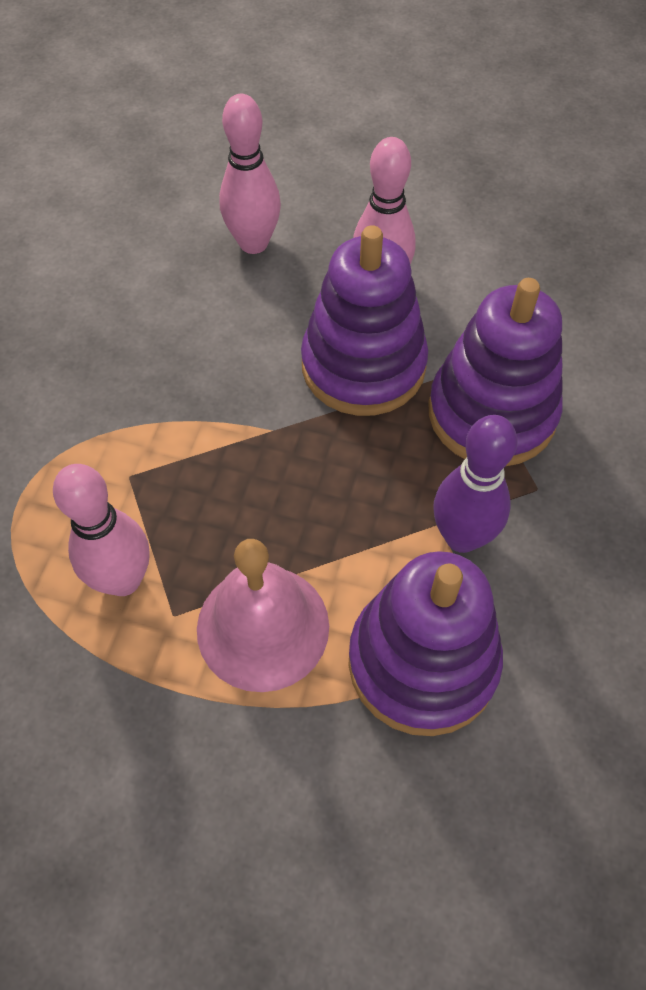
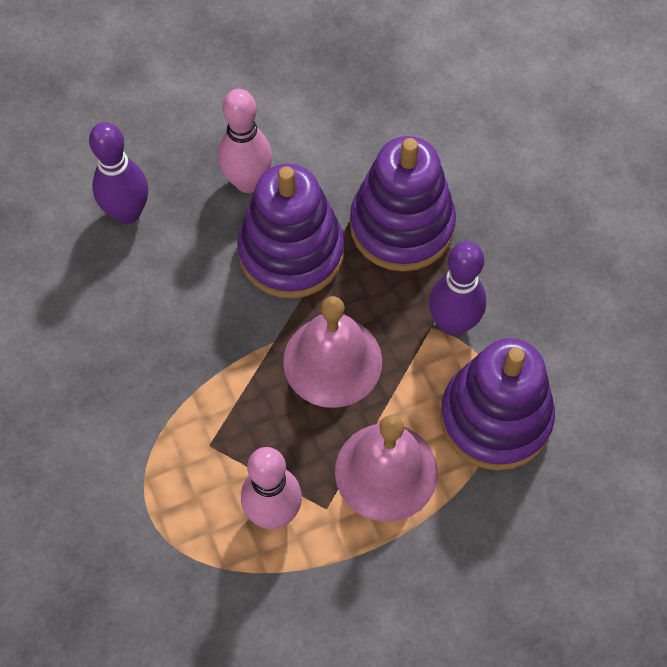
camera: 40 degrees left, 5 degrees up
(253, 243) = (127, 212): pink bowling pin -> purple bowling pin
(310, 486) = (332, 361): none -> pink bell

